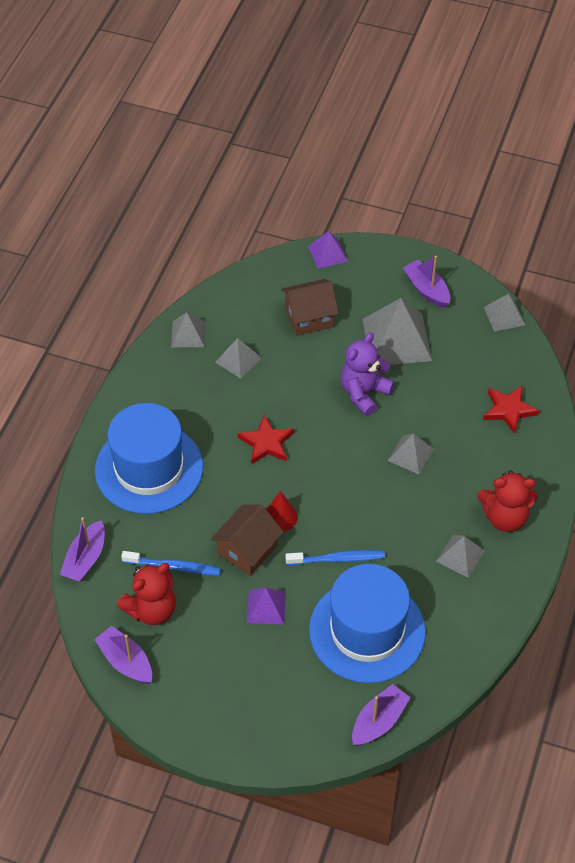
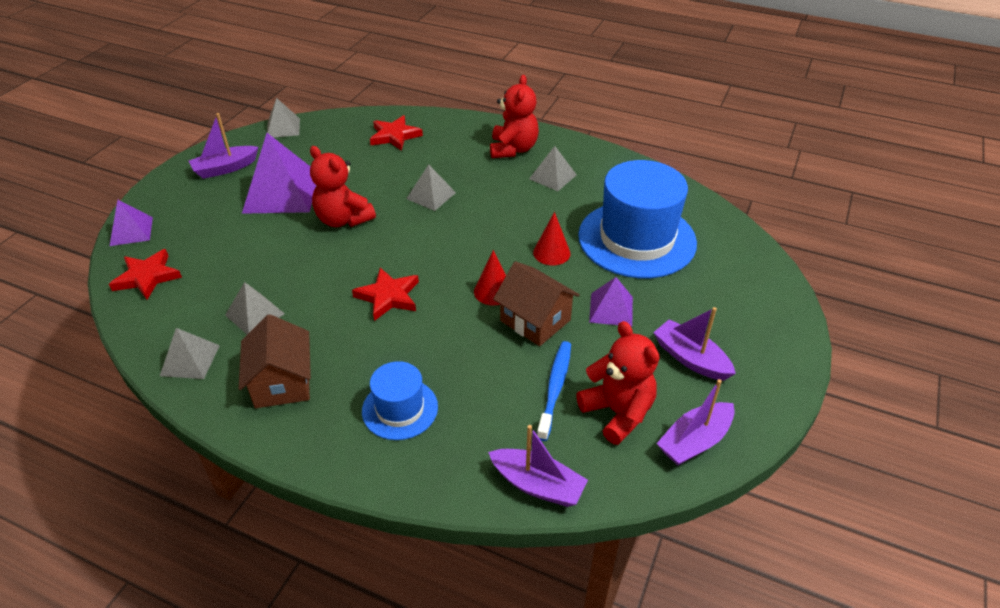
camera: 85 degrees left, 10 degrees down
(149, 468) = (400, 409): blue hat -> blue hat, size x0.52
(273, 282) = (147, 277): none -> red star
(309, 317) = (219, 251): brown house -> brown house (282, 382)
(337, 559) = (551, 253): blue toothbrush -> red cone
(364, 393) = (343, 219): purple teddy bear -> red teddy bear
(379, 721) = (736, 239): purple boat -> purple boat (690, 358)
(396, 339) = (281, 192): grey pyramid -> purple pyramid

